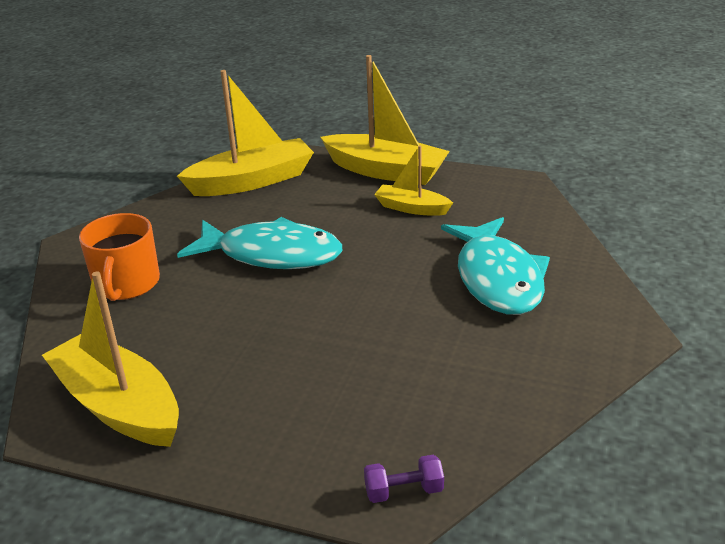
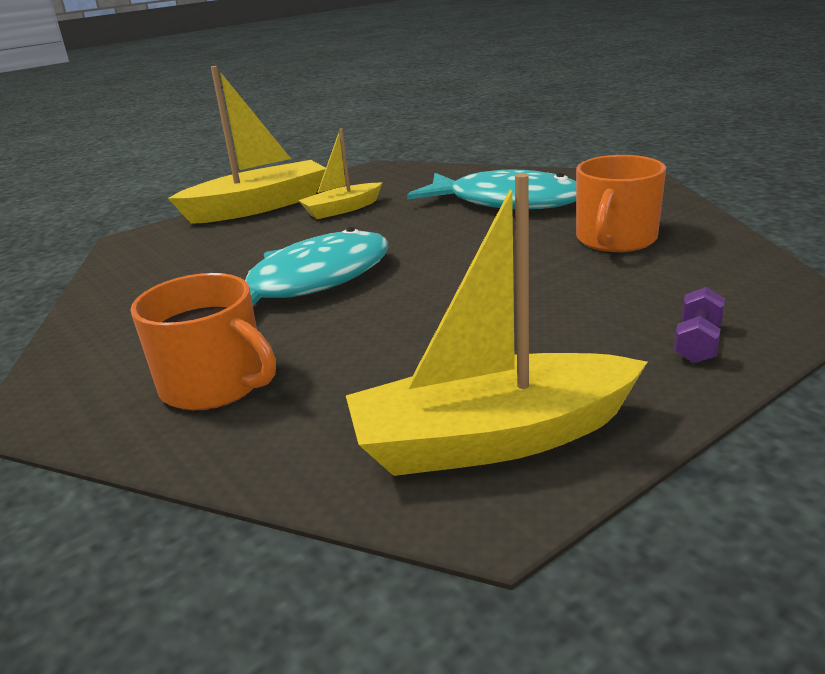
camera: 55 degrees left, 5 degrees down
(252, 181) = (141, 267): yellow boat -> none
(404, 491) = (788, 297): purple dumbbell -> purple dumbbell (697, 343)
(459, 364) = (615, 239): none -> orange mug

